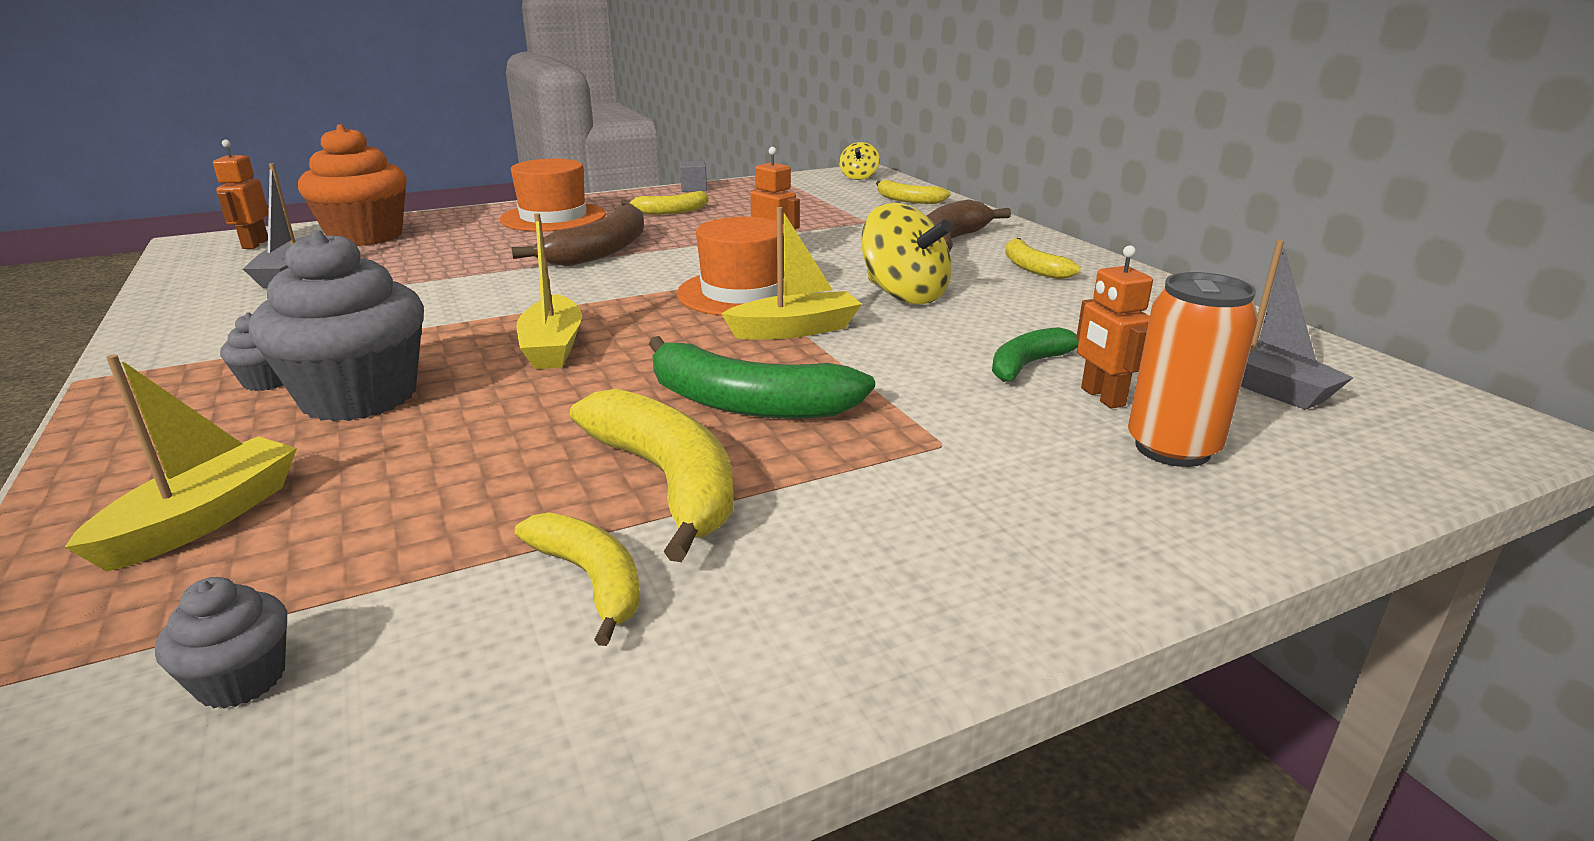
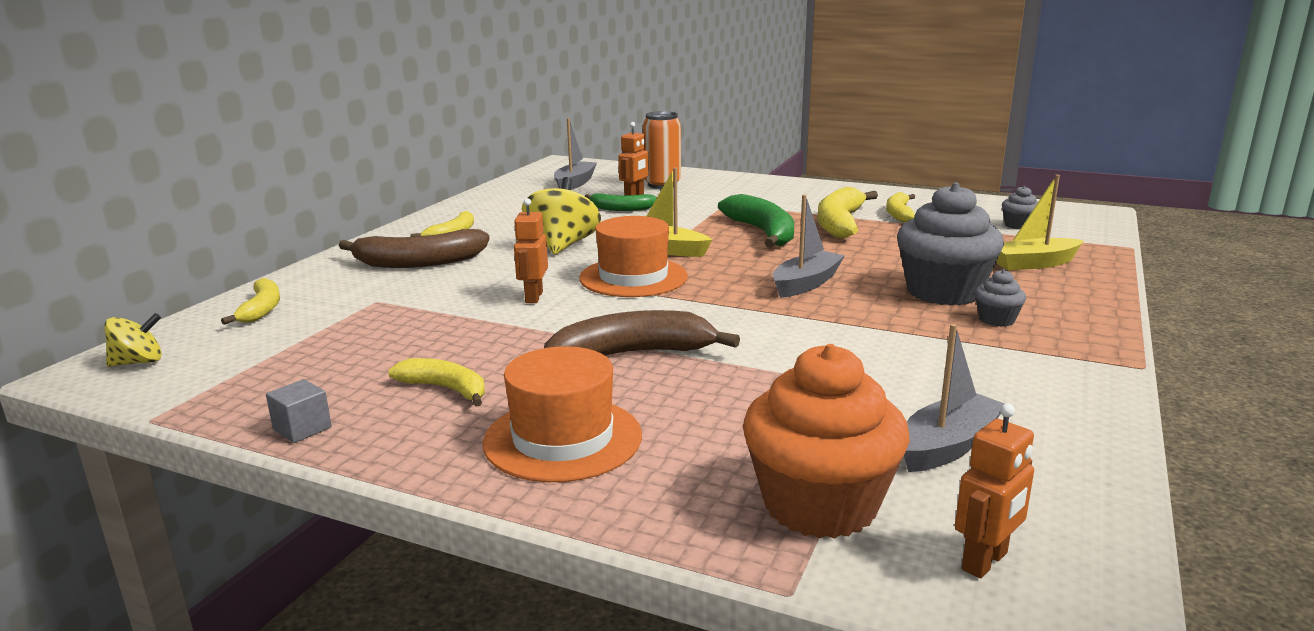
camera: 130 degrees left, 5 degrees down
(553, 347) = (806, 284): yellow boat -> grey boat

